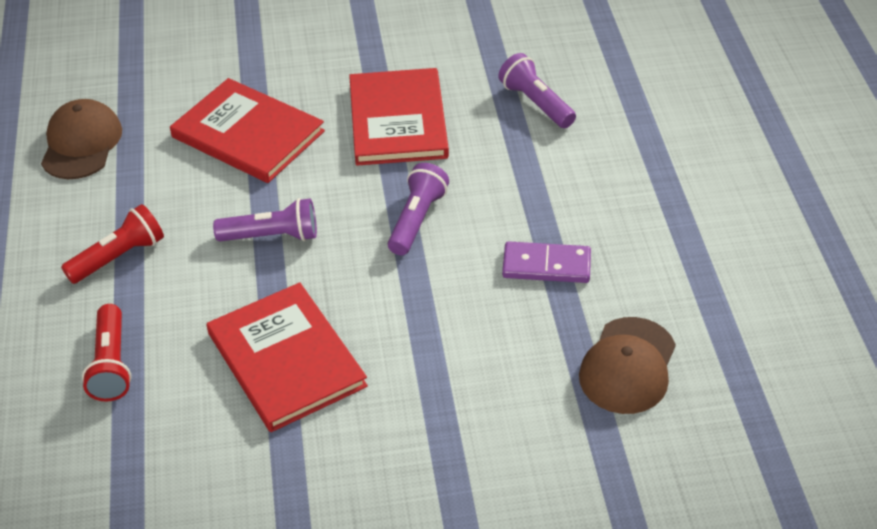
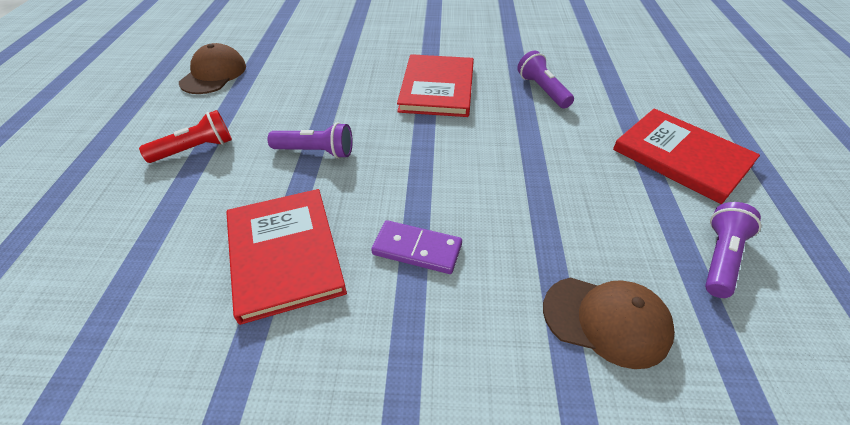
camera: 10 degrees right, 0 degrees up
(111, 365) = (139, 232): red flashlight -> none
(248, 134) = (328, 83): red book -> red book (681, 157)
(417, 220) = (433, 156): purple flashlight -> purple flashlight (720, 258)
(546, 266) = (535, 209): purple domino -> purple domino (417, 249)
(628, 366) = (606, 320): brown cap -> brown cap turned 105 degrees counterclockwise

